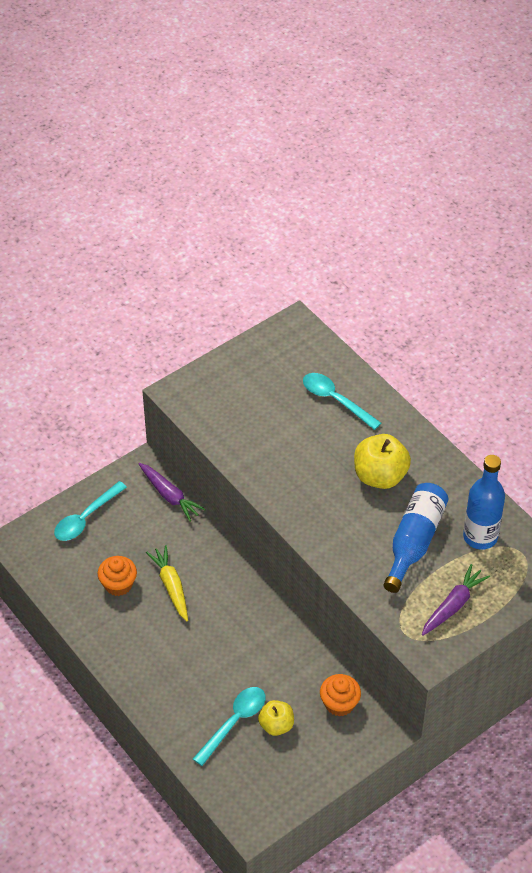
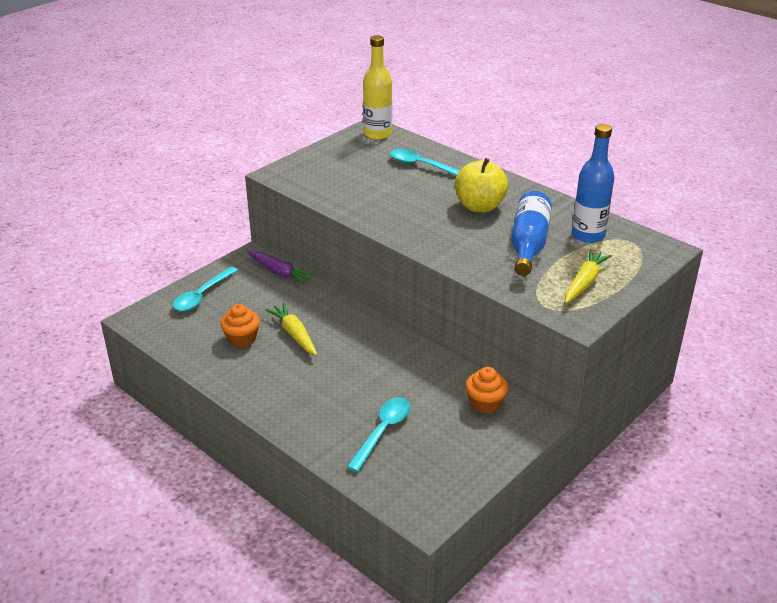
camera: 10 degrees left, 15 degrees down
(276, 725) = (427, 428): yellow apple -> none
(299, 336) = (377, 134): none -> yellow bottle
(453, 605) = (584, 282): purple carrot -> yellow carrot

